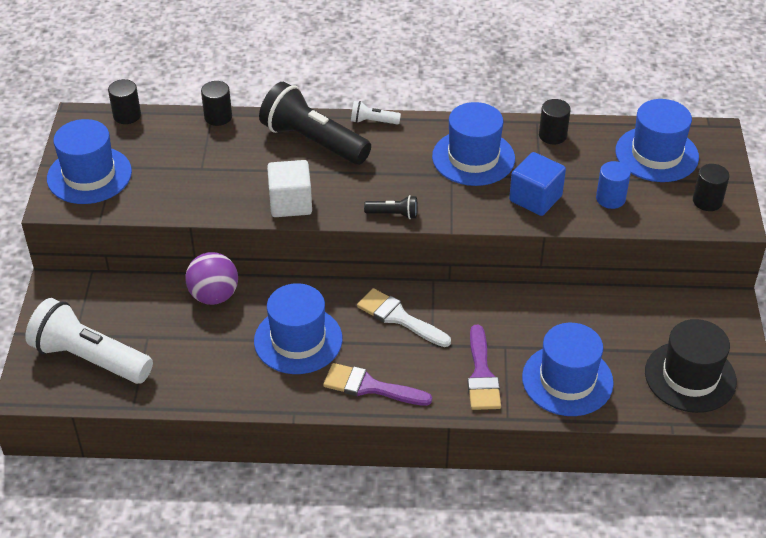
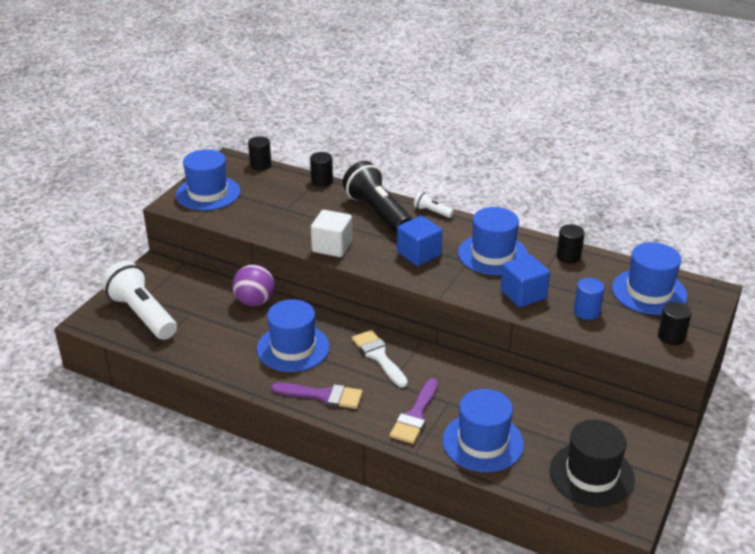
camera: 25 degrees right, 10 degrees down
(370, 387) = (323, 396): purple brush -> purple brush turned 150 degrees clockwise
(393, 214) = (403, 274): black flashlight -> none
(394, 182) = (419, 254): none -> blue cube

